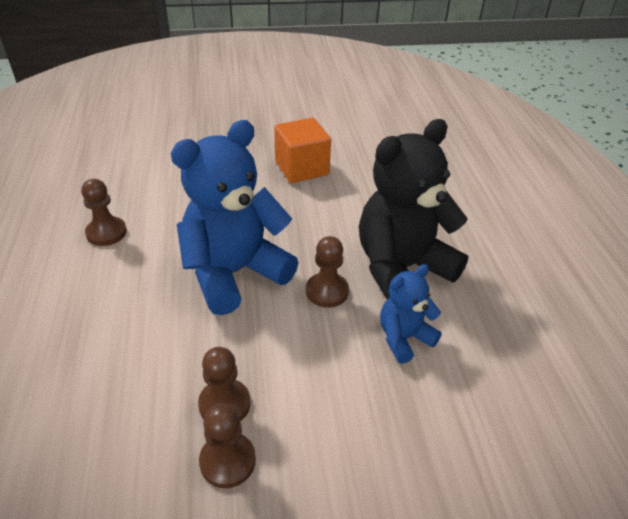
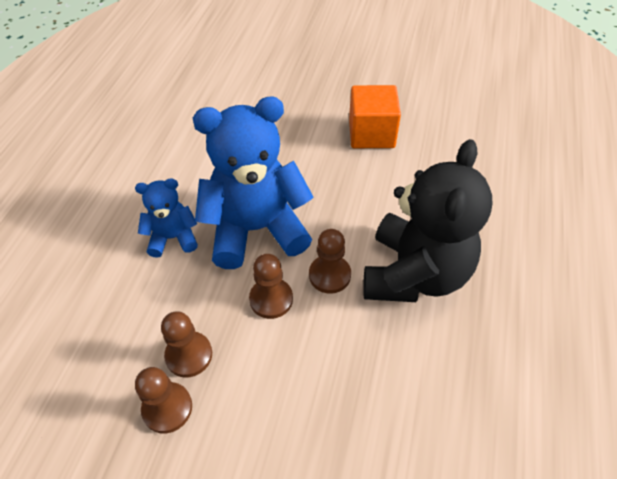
camera: 25 degrees right, 10 degrees up
(106, 233) = (169, 157): brown pawn -> brown pawn (271, 299)
(401, 269) = (414, 274): black teddy bear -> black teddy bear turned 120 degrees clockwise
(404, 338) = (378, 348): blue teddy bear -> blue teddy bear (173, 238)

